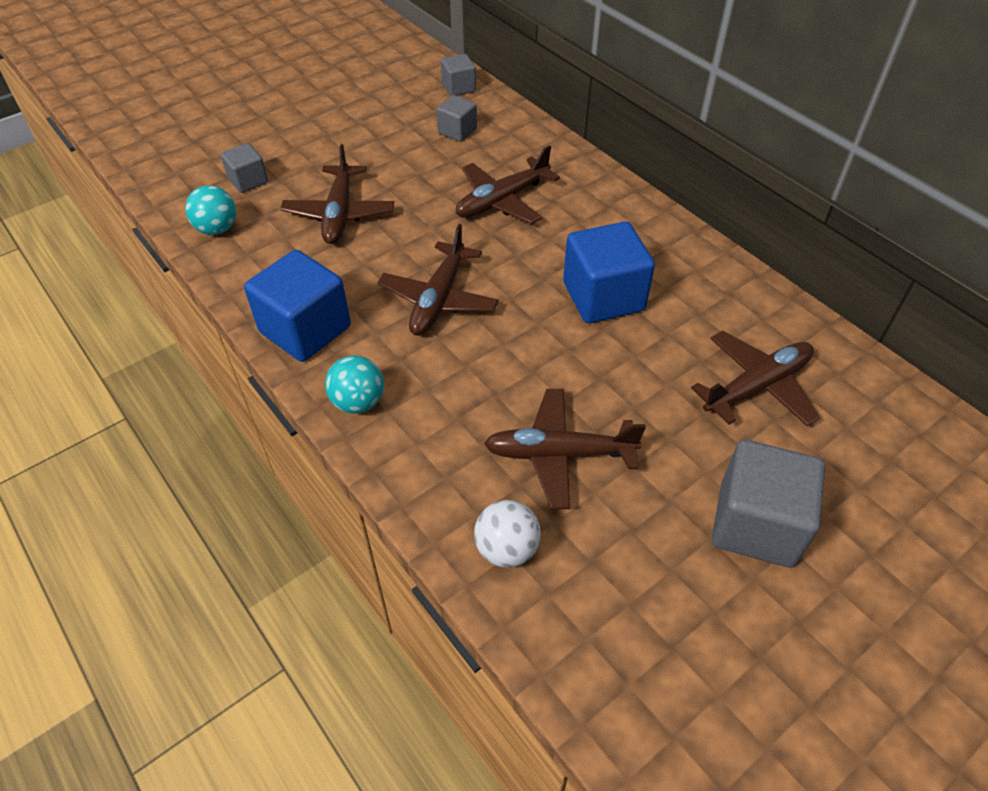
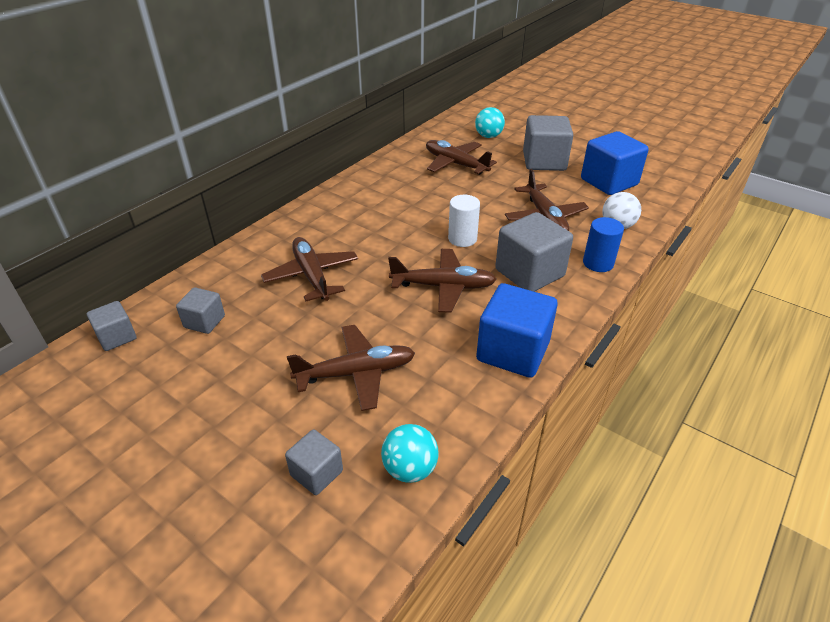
camera: 105 degrees left, 10 degrees down
(358, 402) = (563, 303): turquoise ball -> turquoise ball (488, 136)
(421, 476) = (598, 263): none -> blue cylinder
(431, 388) = (529, 273): none -> grey cube
(502, 200) = (312, 275): brown plane -> brown plane turned 150 degrees counterclockwise
(532, 340) = (462, 239): none -> white cylinder
(603, 297) = (407, 217): blue cube -> blue cube (609, 182)

